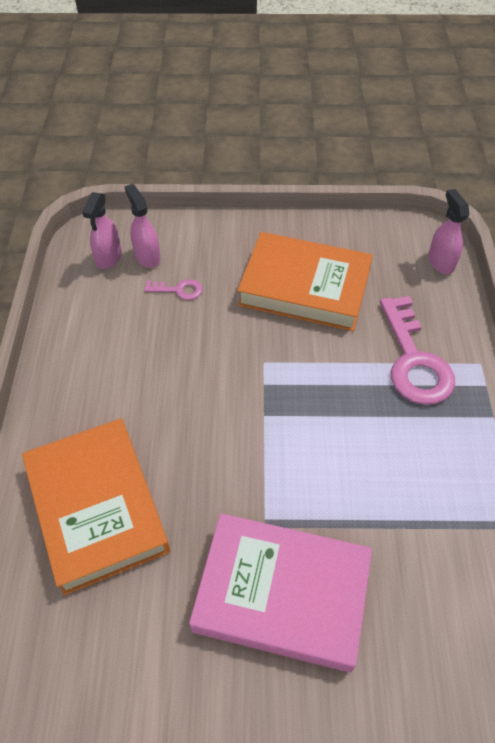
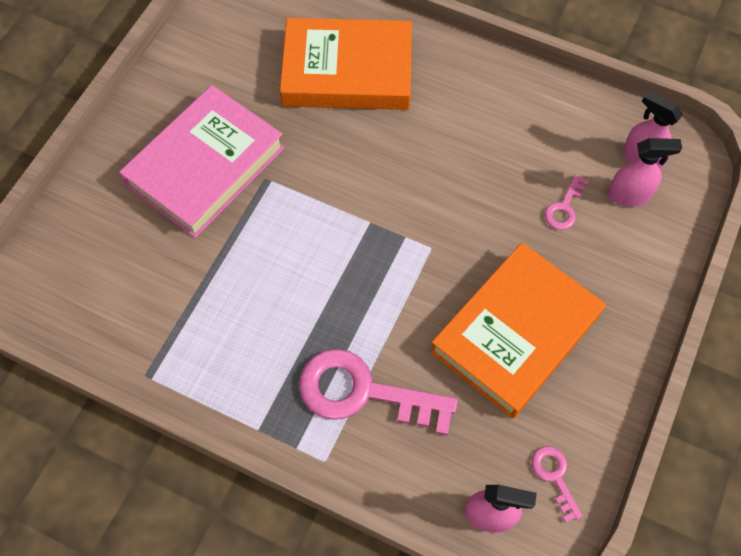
camera: 115 degrees right, 10 degrees up
(391, 239) = (554, 477): none -> pink key

